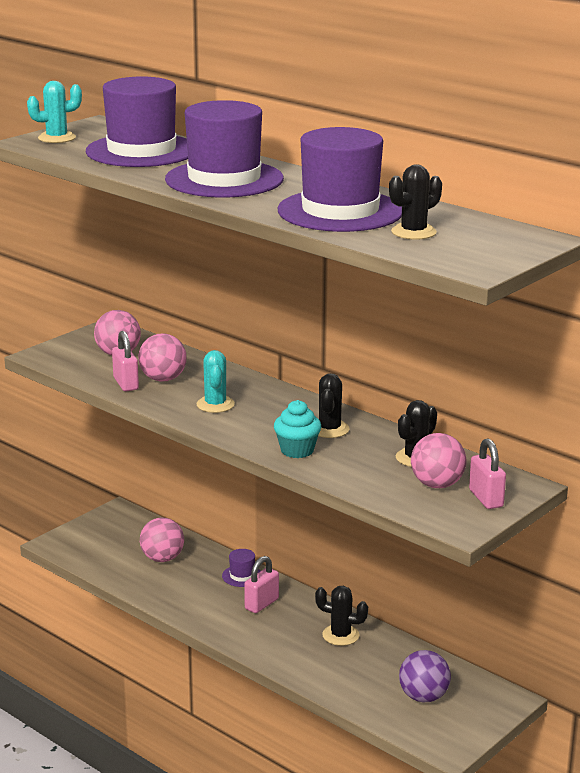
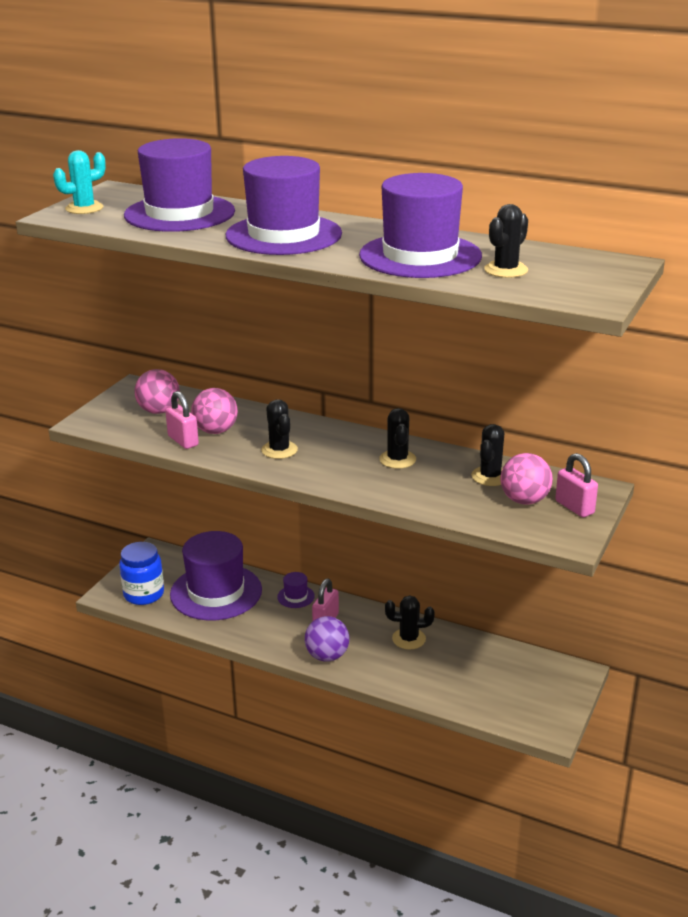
camera: 15 degrees left, 5 degrees up
(89, 549) = (144, 594): none -> blue jar
(162, 558) = (216, 592): pink ball -> purple hat
(215, 404) = (279, 450): turquoise cactus -> black cactus
(297, 450) = (381, 485): turquoise cupcake -> none
(423, 697) = (507, 685): purple ball -> purple ball (327, 656)

